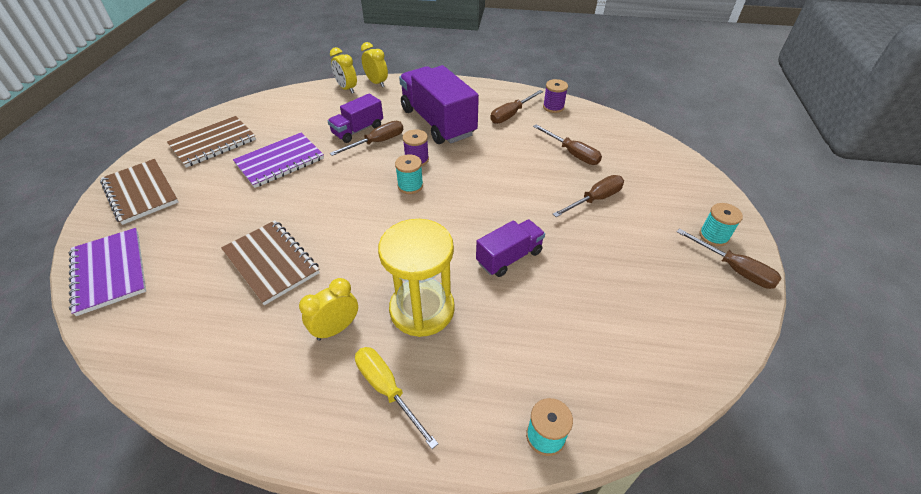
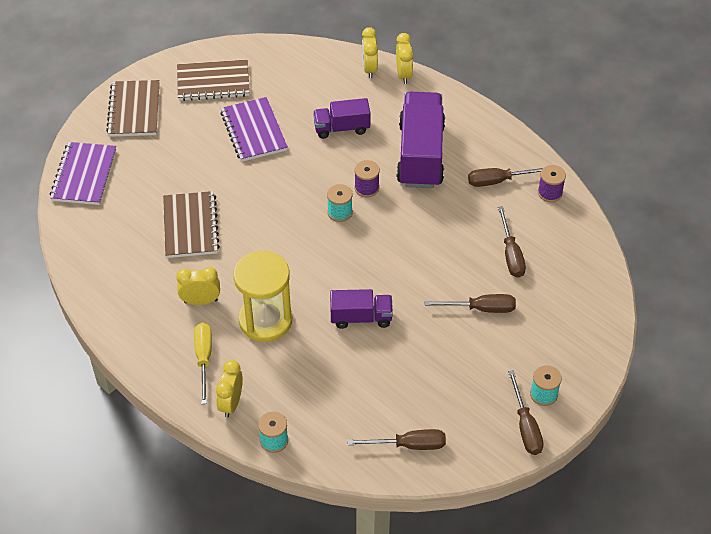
camera: 35 degrees right, 5 degrees up
(280, 161) = (254, 131): purple notebook -> purple notebook turned 75 degrees clockwise
(377, 142) = (348, 151): brown screwdriver -> brown screwdriver (409, 445)
(460, 423) = (231, 403): none -> yellow clock

